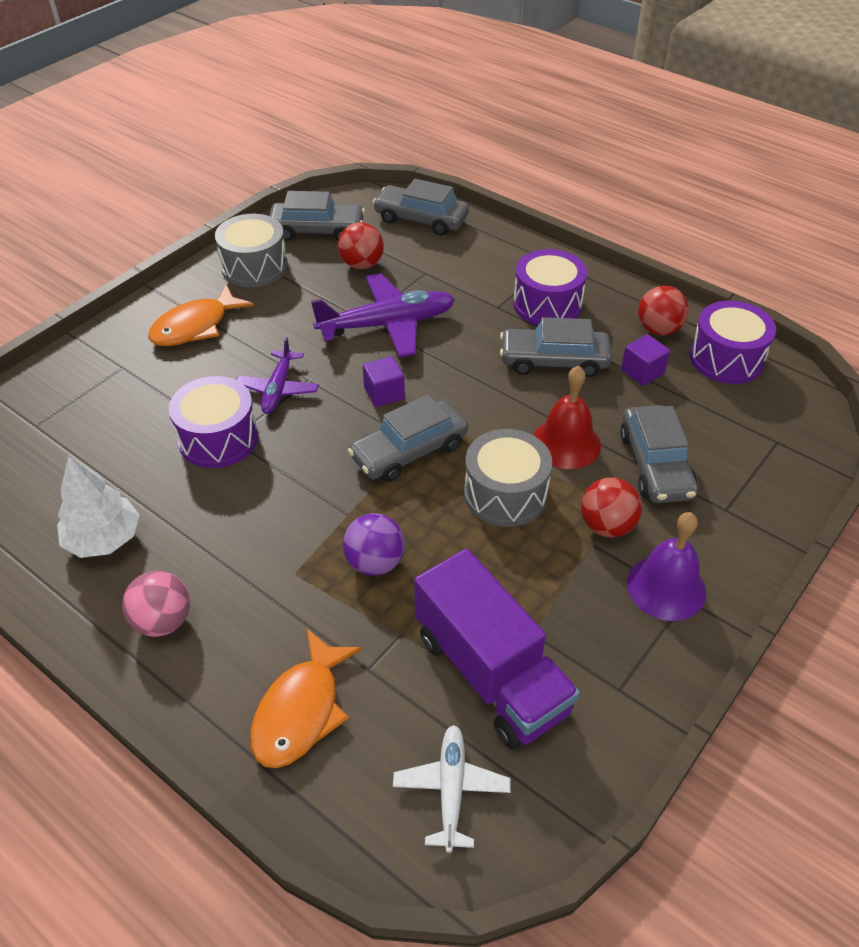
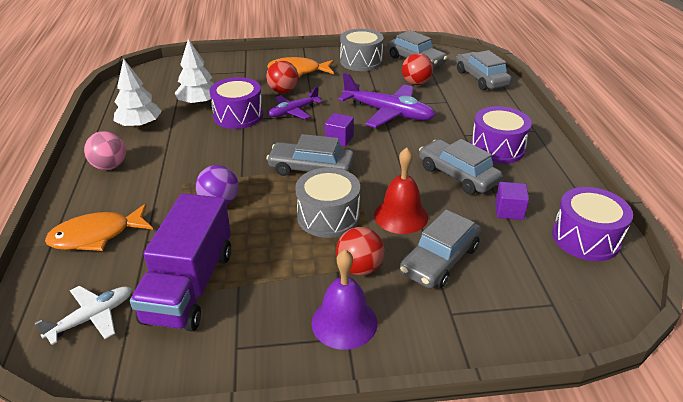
camera: 45 degrees right, 10 degrees down
(134, 453) = (199, 103): none -> white tree
(658, 329) = (556, 197): red ball -> red ball (283, 91)

